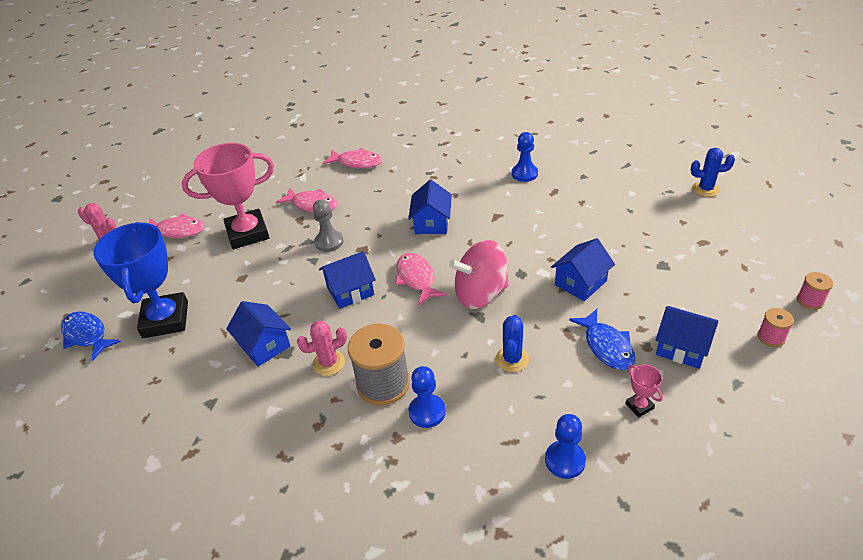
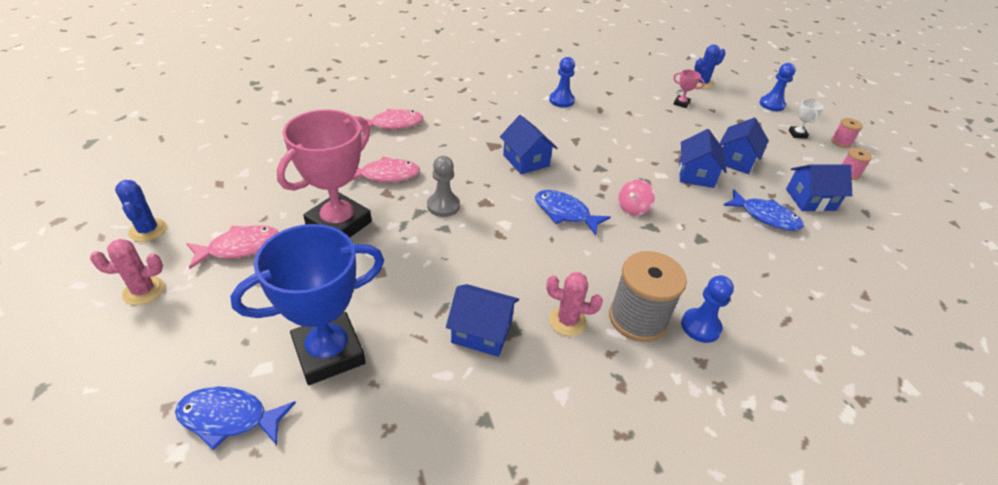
camera: 40 degrees left, 0 degrees up
(165, 319) = (329, 353): blue trophy -> blue trophy turned 75 degrees counterclockwise
(329, 363) = (567, 321): pink cactus -> pink cactus turned 75 degrees clockwise
(350, 291) = (515, 245): blue house -> blue house (736, 160)
(417, 278) = (565, 213): pink fish -> blue fish
(480, 294) = (633, 208): pink spinning top -> pink spinning top, size x0.51
(512, 359) = (714, 252): blue cactus -> blue cactus (148, 230)
(565, 460) = (836, 317): blue pawn -> blue pawn (771, 104)
(639, 406) = (833, 252): pink trophy -> pink trophy (681, 103)
(759, 275) = (797, 134): none -> white trophy

